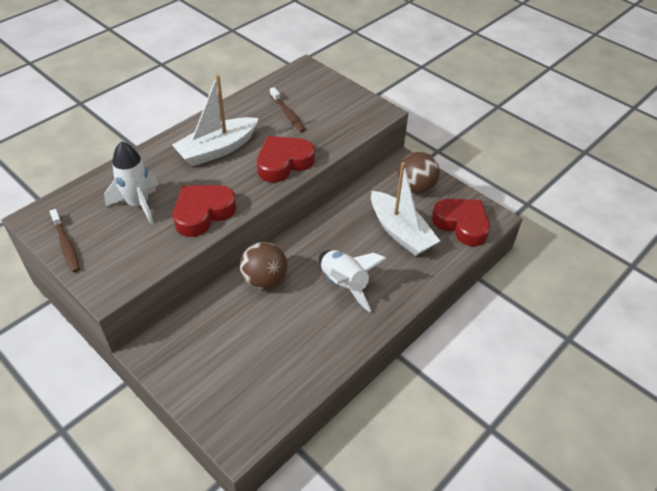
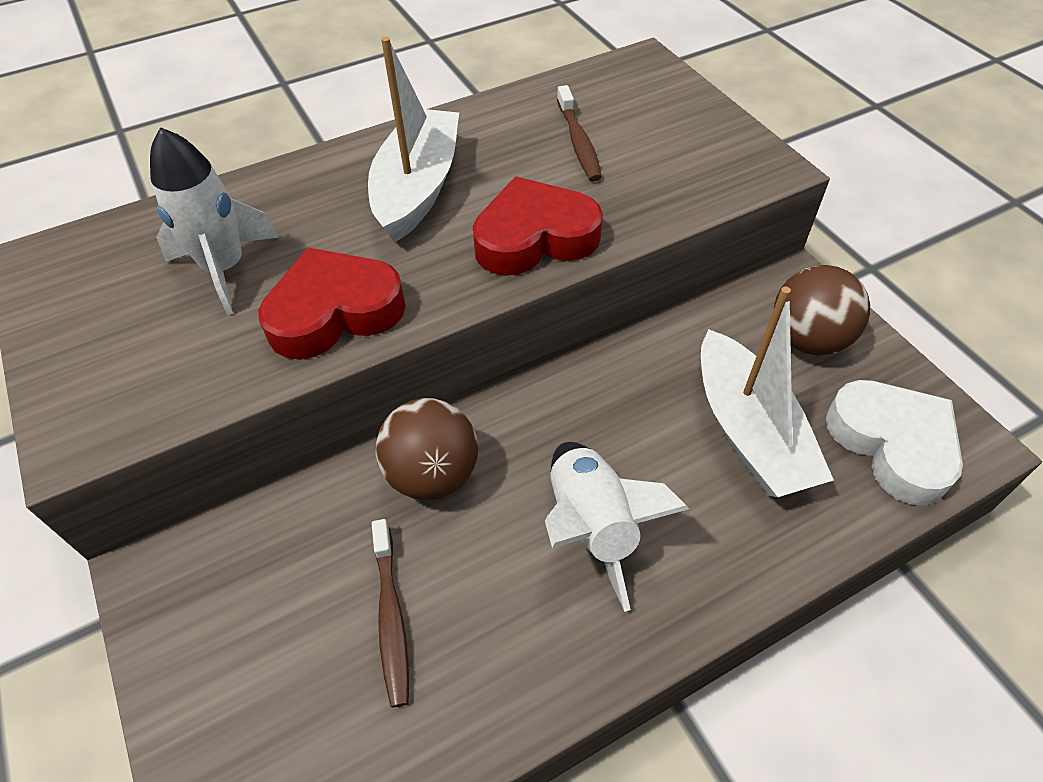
camera: 20 degrees right, 5 degrees up
(66, 245) = (58, 325): brown toothbrush -> brown toothbrush (391, 618)
(217, 149) = (417, 188): white boat -> white boat turned 120 degrees clockwise
(461, 224) = (892, 444): red heart -> white heart

